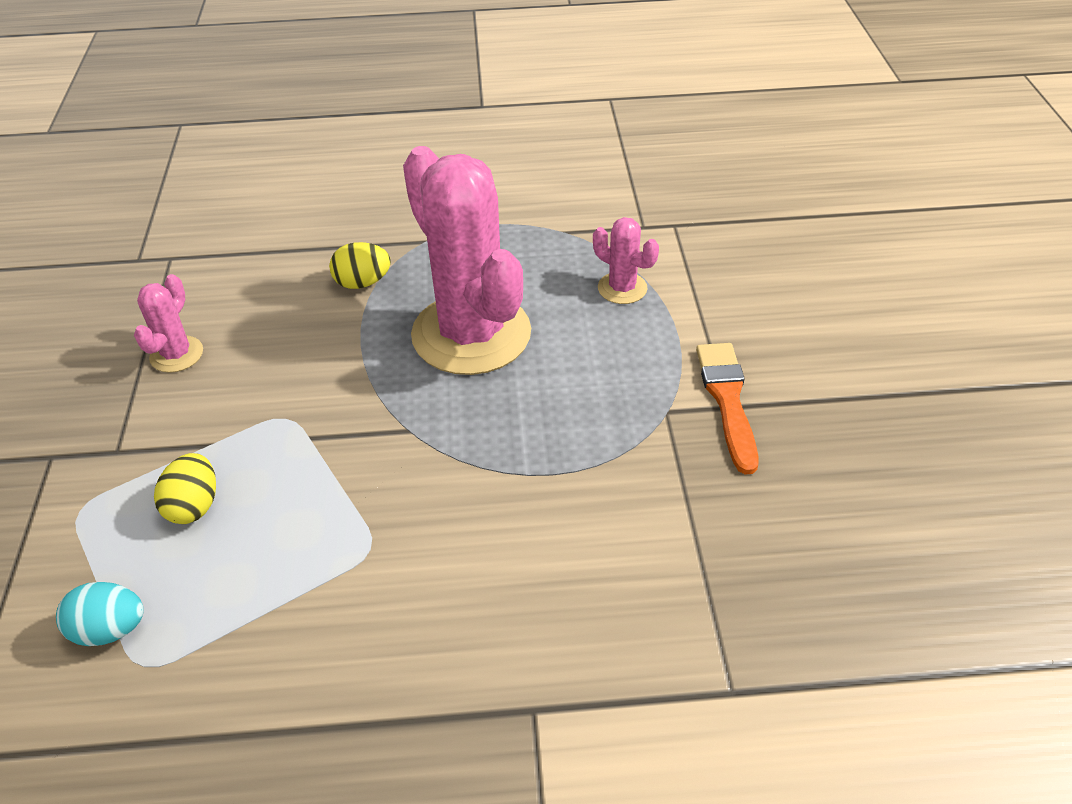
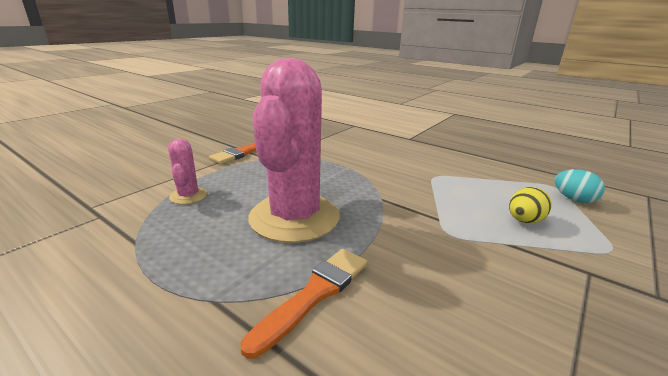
camera: 140 degrees left, 20 degrees down
(176, 354) = (534, 327): pink cactus -> none
(362, 283) = (315, 294): yellow egg -> orange brush

